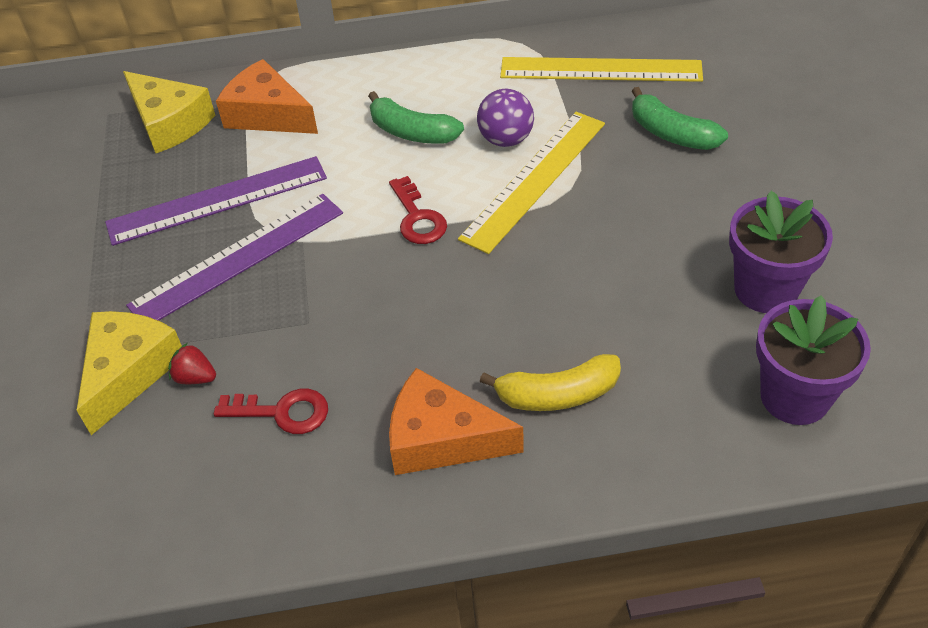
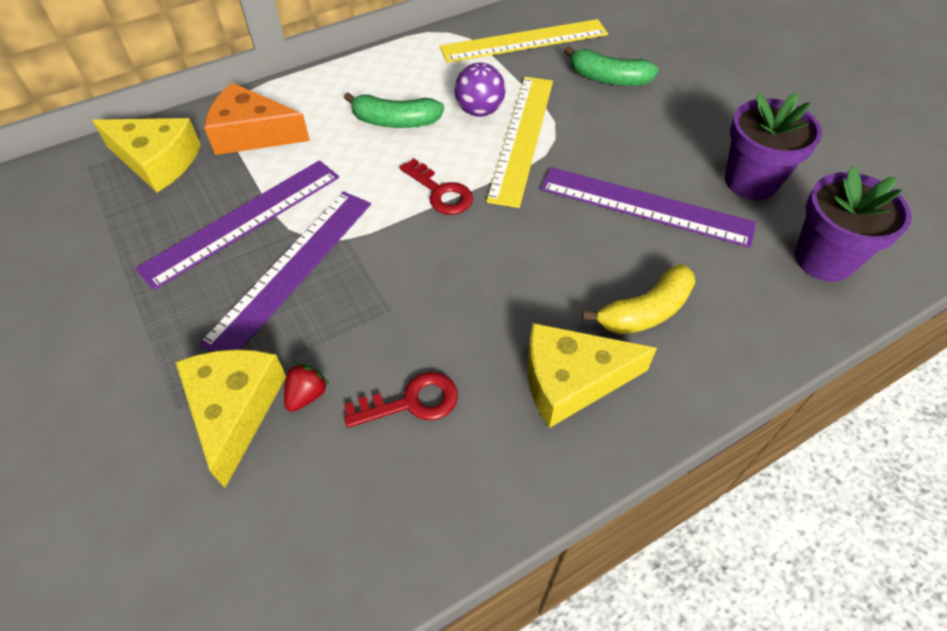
camera: 25 degrees left, 5 degrees up
(195, 377) = (307, 395): red strawberry -> red strawberry turned 120 degrees clockwise
(441, 439) = (571, 381): orange cheese -> yellow cheese
(626, 286) = (645, 206): none -> purple ruler

